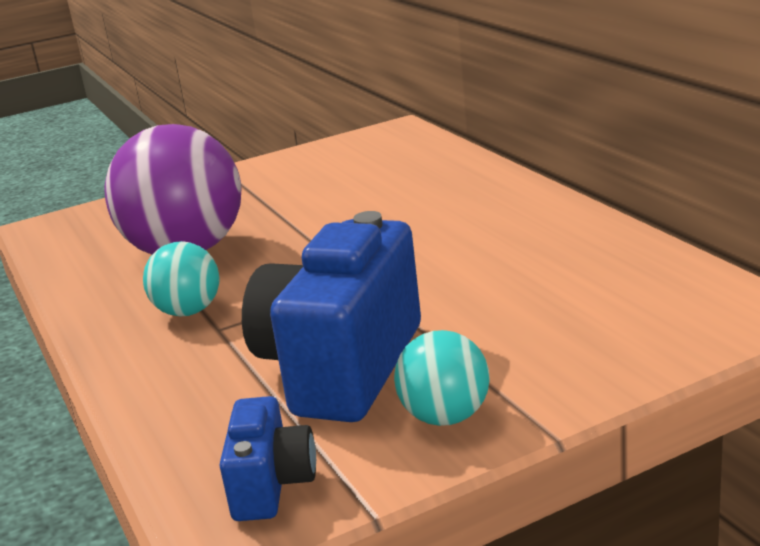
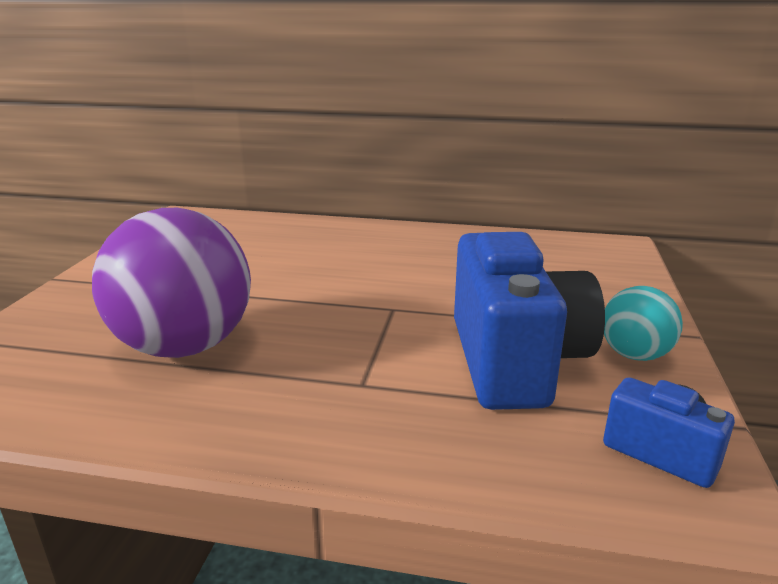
camera: 55 degrees left, 0 degrees up
(188, 311) = (304, 385): turquoise ball -> none
(341, 368) = (515, 361): blue camera -> blue camera turned 150 degrees counterclockwise

